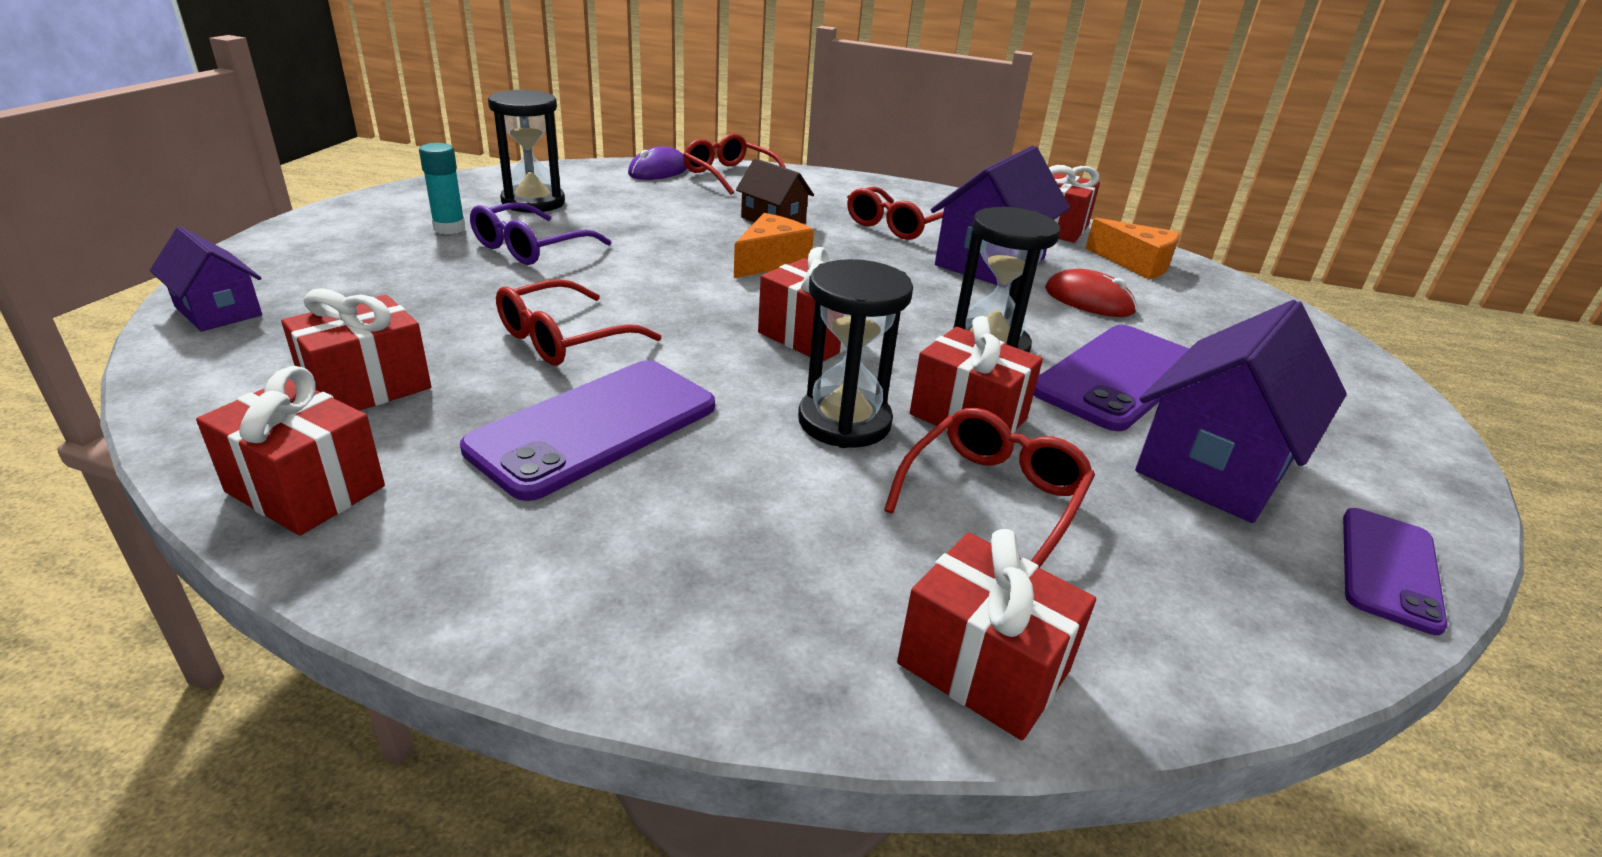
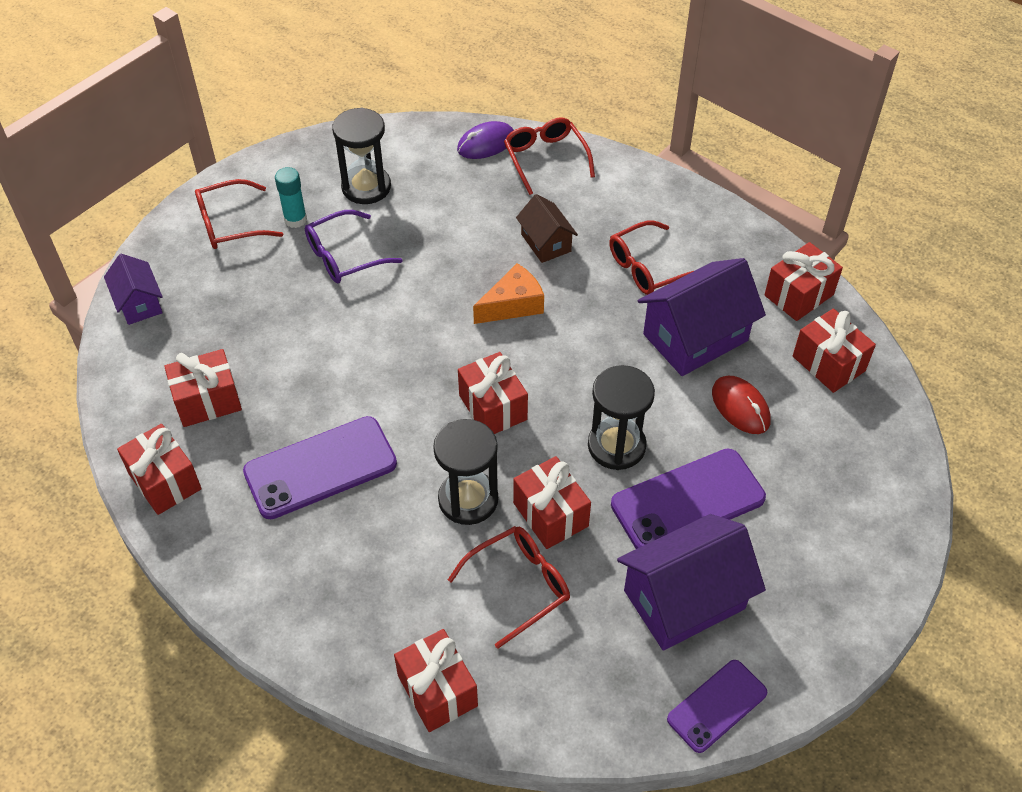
camera: 25 degrees right, 20 degrees up
(563, 339) = (330, 376): red glasses -> red glasses (229, 224)
(1136, 264) = (828, 363): orange cheese -> red gift

